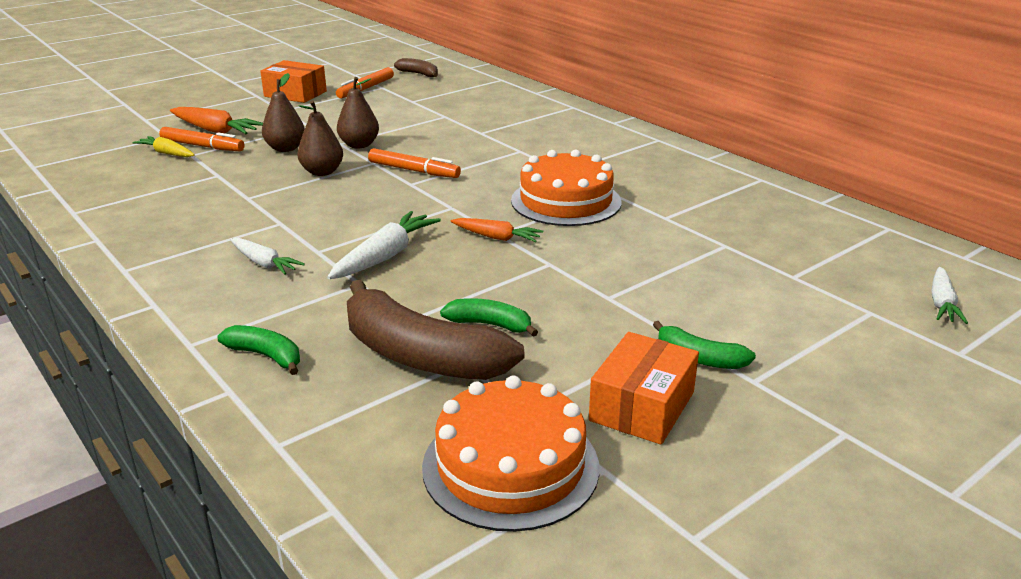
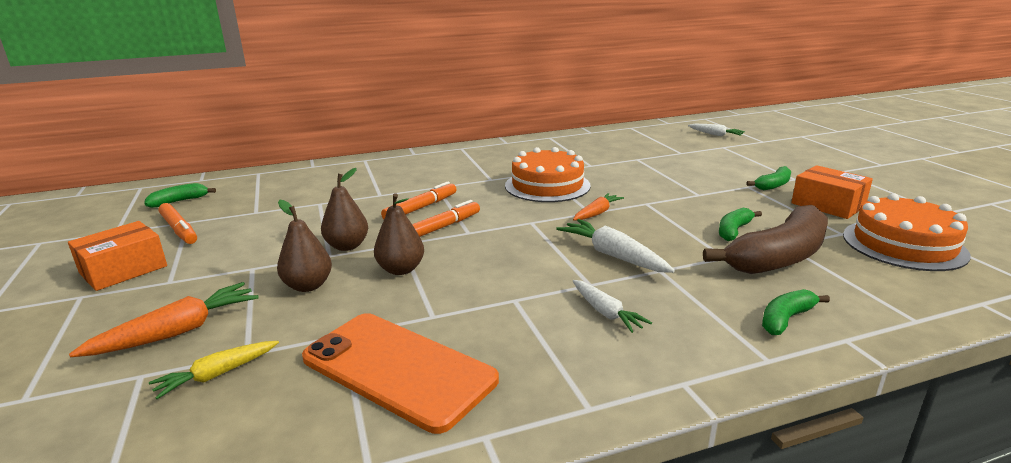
camera: 70 degrees left, 5 degrees down
(173, 200) = (398, 369): none -> orange phone
(202, 146) = (227, 343): orange marker -> orange marker (421, 208)
(264, 263) = (606, 312): white carrot -> white carrot turned 90 degrees clockwise
(419, 74) = (179, 201): brown banana -> green banana

